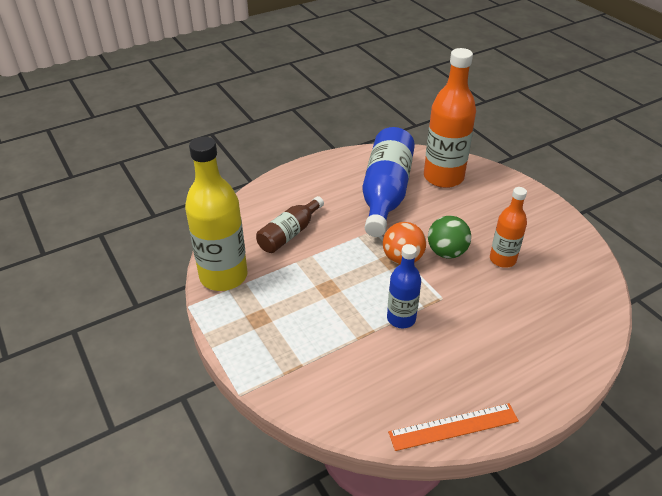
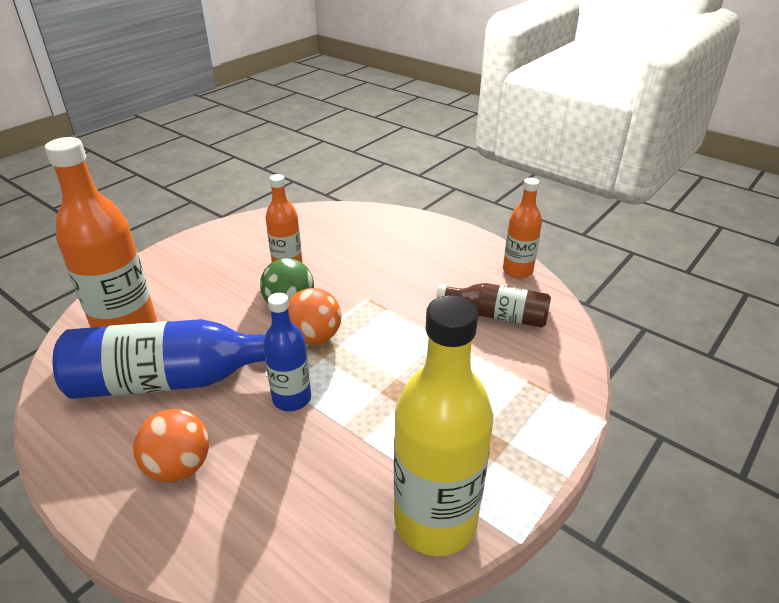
camera: 110 degrees left, 5 degrees down
(289, 234) = (302, 468): brown bottle -> brown bottle (497, 315)
(316, 191) = (179, 467): none -> orange ball
(401, 318) = (413, 321): blue bottle -> blue bottle (292, 399)
(453, 426) = (517, 271): orange ruler -> orange bottle

